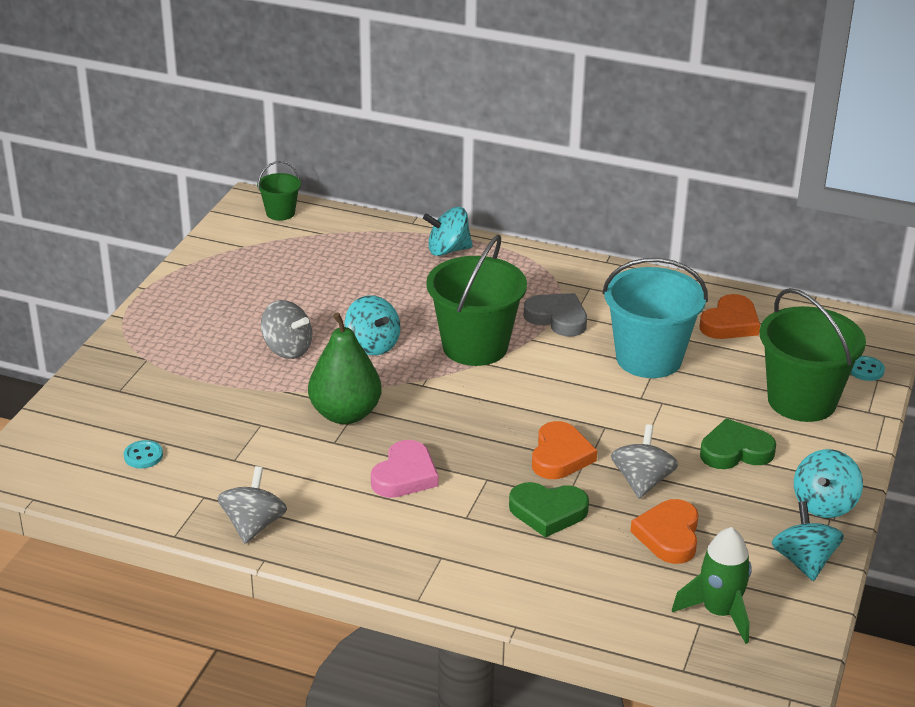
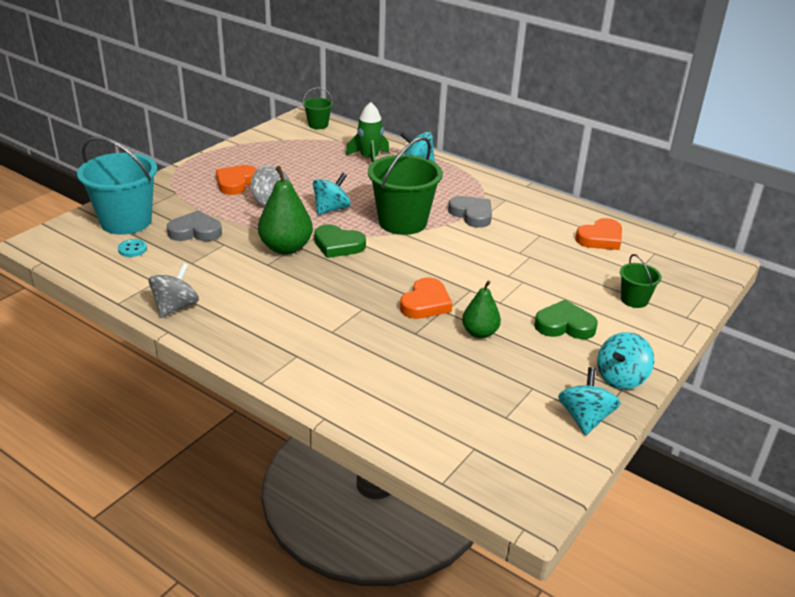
camera: 15 degrees right, 0 degrees up
(211, 413) = (195, 231): none -> grey heart
(372, 345) = (331, 209): turquoise spinning top -> turquoise spinning top turned 120 degrees counterclockwise
(405, 475) = (303, 295): pink heart -> none
(548, 512) = (395, 340): green heart -> green heart (338, 245)
(642, 482) = (479, 333): grey spinning top -> green pear
(649, 358) = (526, 251): turquoise bucket -> turquoise bucket (126, 221)
(669, 535) = (481, 376): orange heart -> orange heart (236, 183)
(719, 613) = (494, 443): green rocket -> green rocket (369, 159)
(801, 401) = (634, 300): green bucket -> green bucket, size x0.49
(865, 370) = (696, 287): turquoise button -> none

